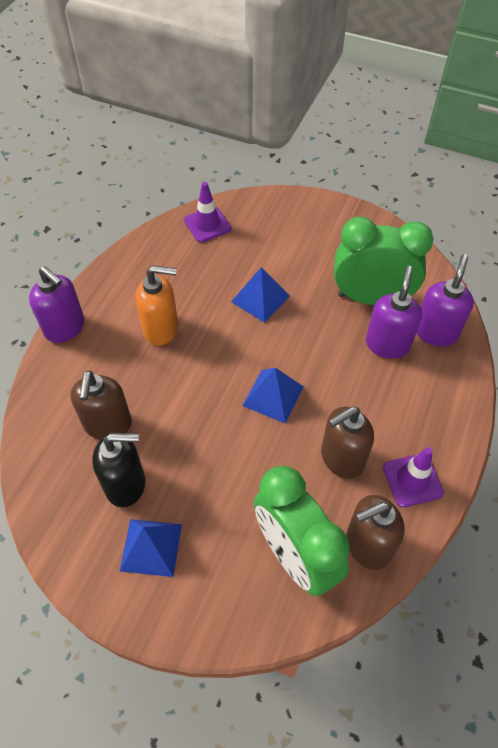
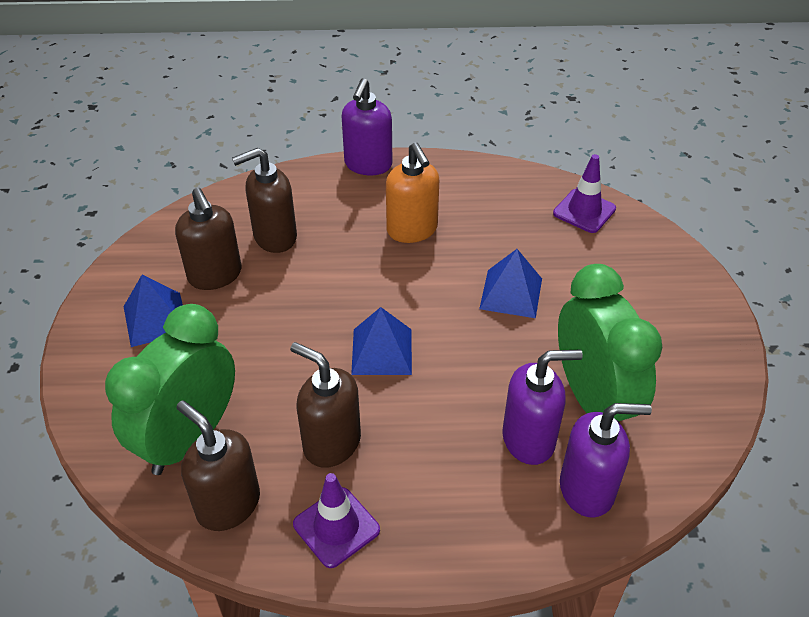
camera: 65 degrees right, 10 degrees down
(126, 484) = (215, 275): black soap dispenser -> brown soap dispenser

